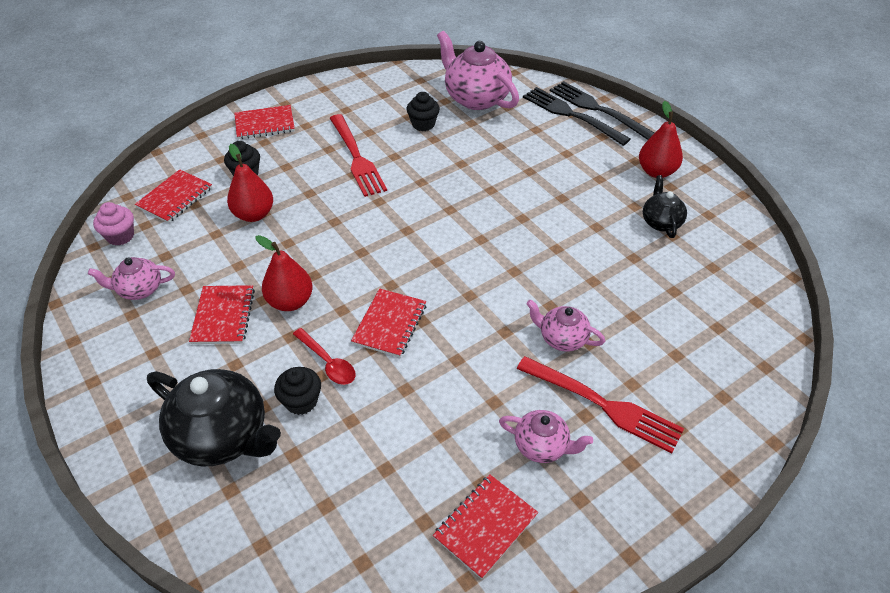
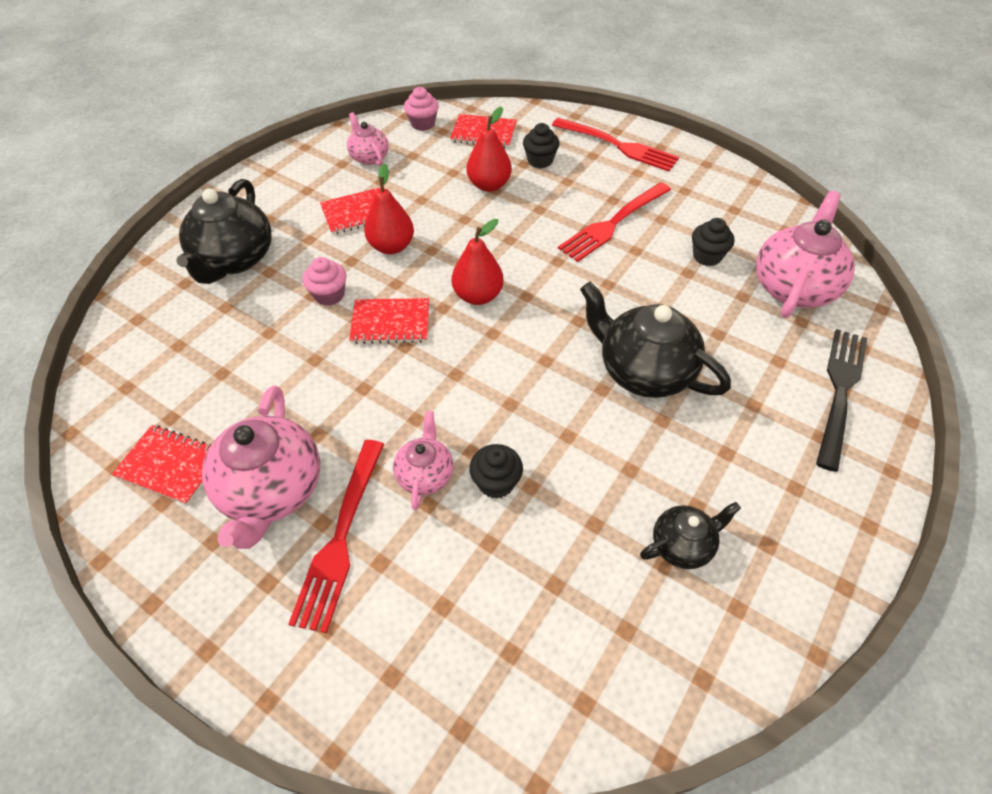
camera: 70 degrees right, 5 degrees up
(265, 124) = (618, 146): red notebook -> red fork
(301, 401) = (281, 293): black cupcake -> black cupcake (496, 482)
(328, 362) = (329, 295): red spoon -> pink cupcake
(515, 192) = (644, 370): none -> black teapot
(542, 446) = (272, 490): pink teapot -> pink teapot, size x1.83
(597, 109) = (878, 418): black fork -> none
(656, 171) = (789, 520): red pear -> red pear (478, 296)

